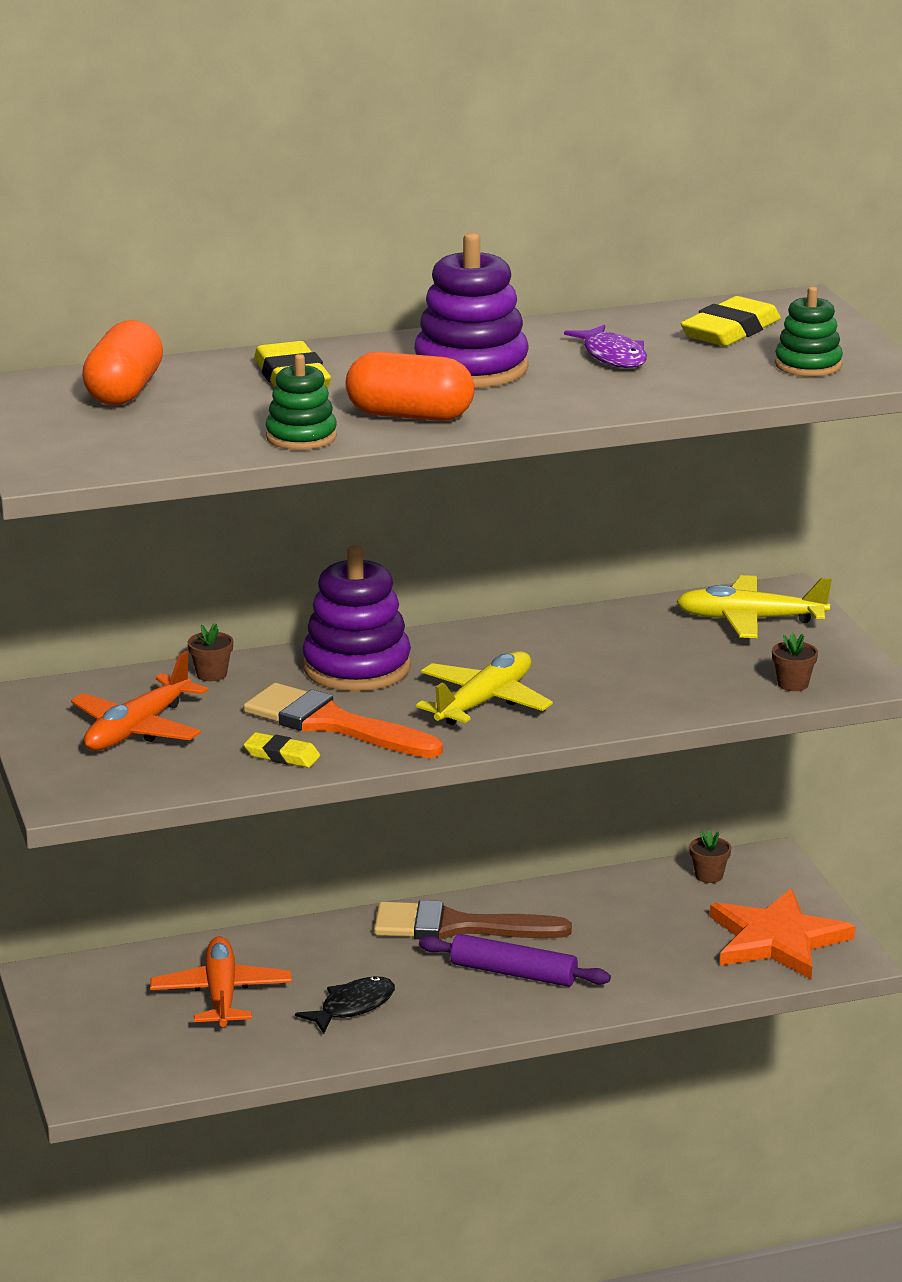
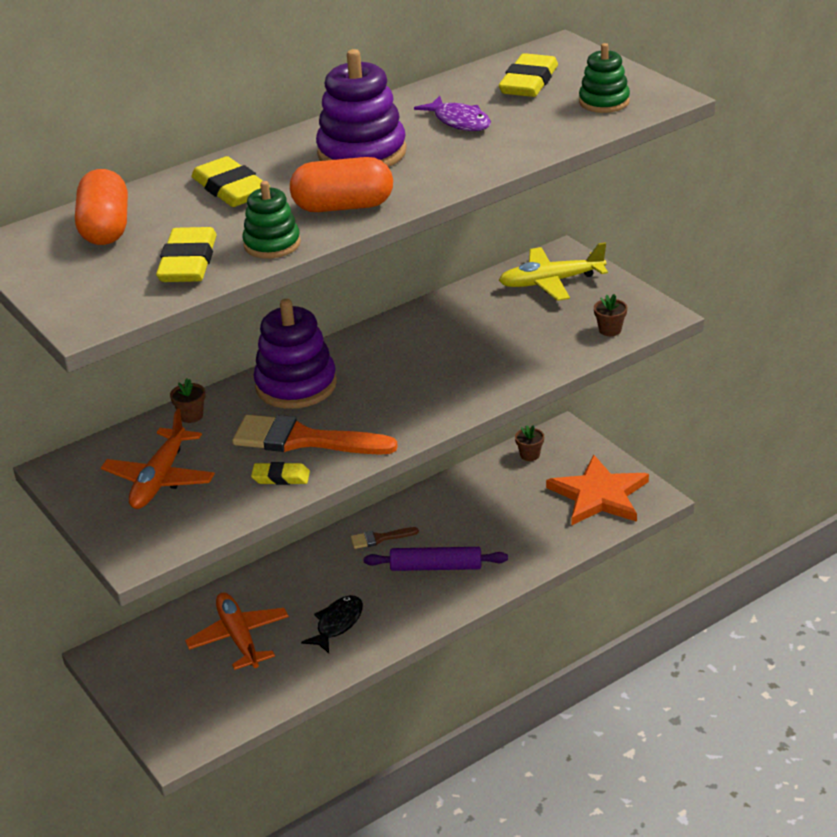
camera: 15 degrees left, 10 degrees up
(194, 437) = (188, 262): none -> yellow eraser
(457, 927) = (380, 538): brown brush -> brown brush, size x0.48
(484, 702) = (404, 394): yellow plane -> none

